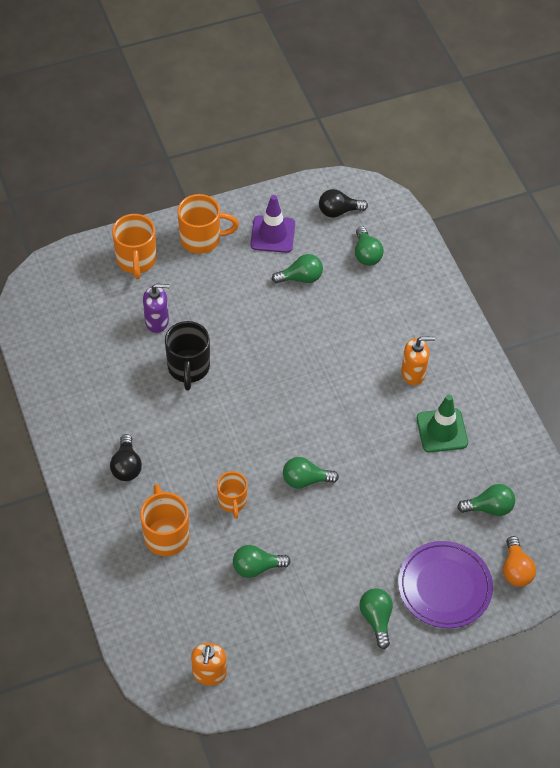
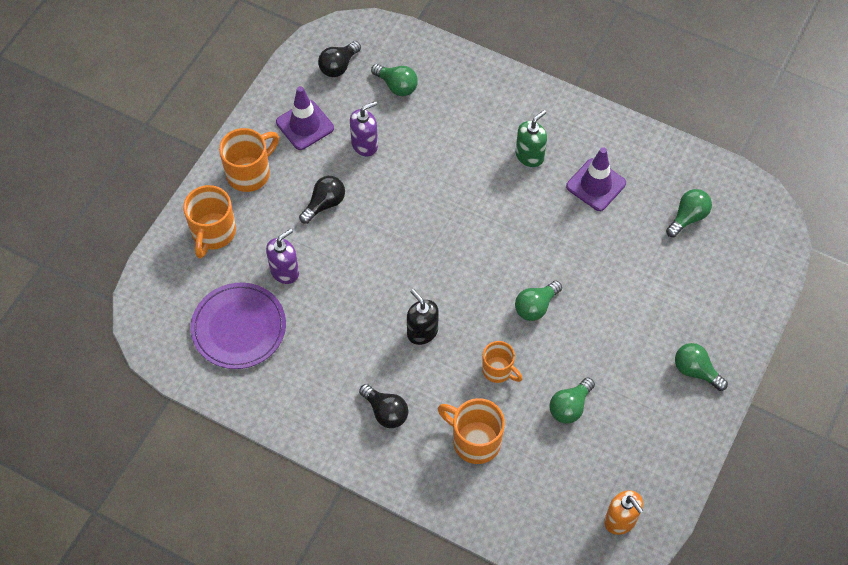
camera: 40 degrees left, 5 degrees up
(136, 260) = (213, 233): orange mug -> orange mug turned 60 degrees clockwise
(188, 368) = (351, 290): black mug -> none
(207, 433) = (422, 332): none -> black soap dispenser
(231, 297) = (324, 204): none -> black light bulb
(301, 278) = (365, 145): green light bulb -> purple soap dispenser
(413, 373) = (529, 156): orange soap dispenser -> green soap dispenser
(442, 430) = (596, 185): green traffic cone -> purple traffic cone
(444, 586) = (717, 304): purple plate -> purple plate (239, 328)
(515, 569) = (752, 250): orange light bulb -> none

